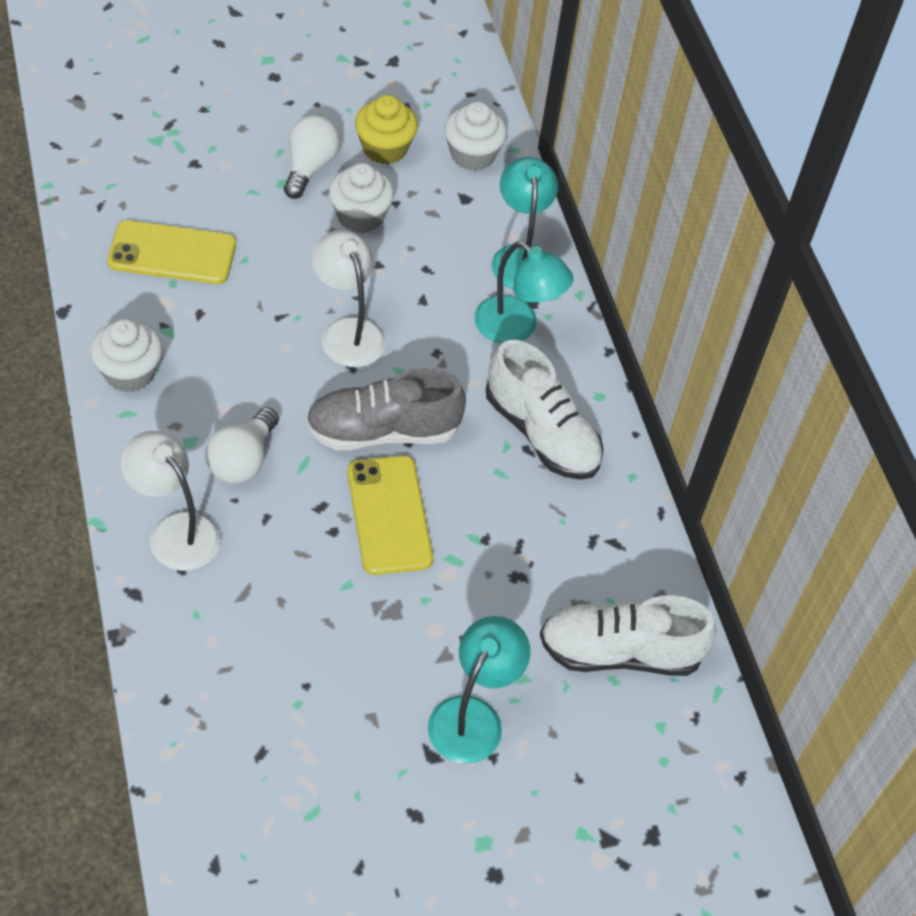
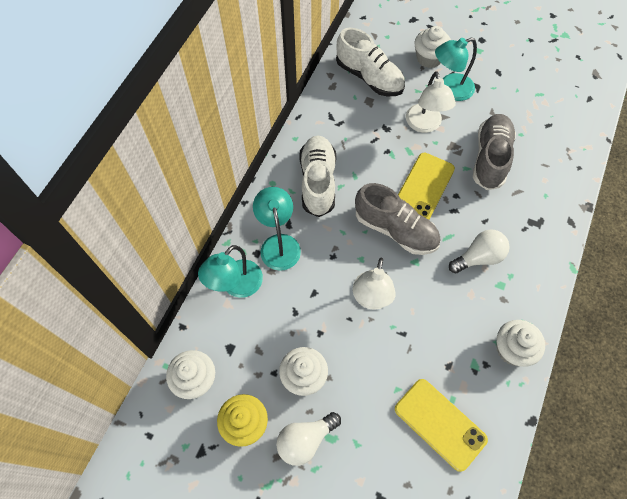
camera: 135 degrees left, 10 degrees up
(175, 530) = (534, 240): white lamp -> white lamp (424, 125)
(321, 625) = (490, 158): none -> grey shoe
(556, 761) = (429, 58): none -> white cupcake

